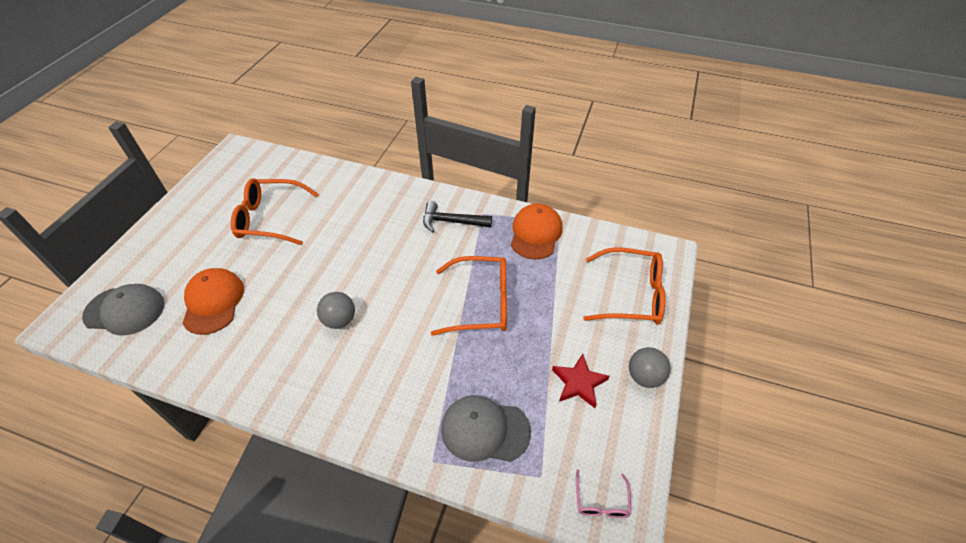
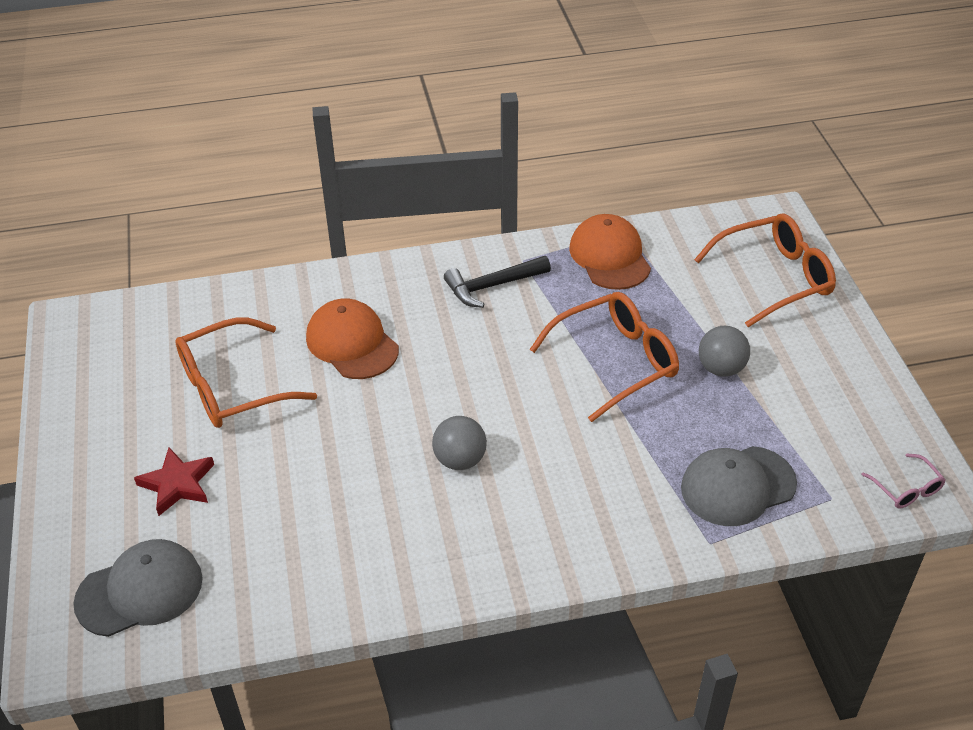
camera: 30 degrees left, 5 degrees down
(213, 302) = (263, 520): orange cap -> orange cap (352, 343)
(579, 383) = (794, 393): red star -> red star (177, 484)
(644, 376) = (854, 355): grey ball -> grey ball (721, 368)

